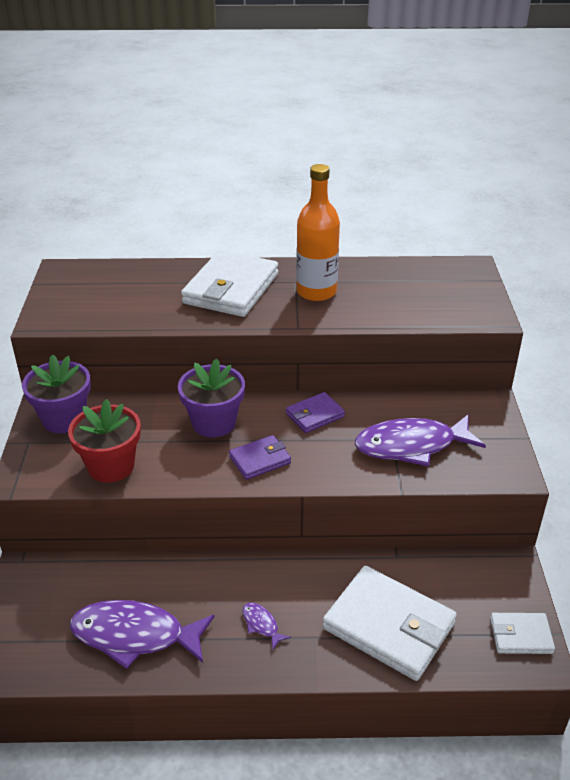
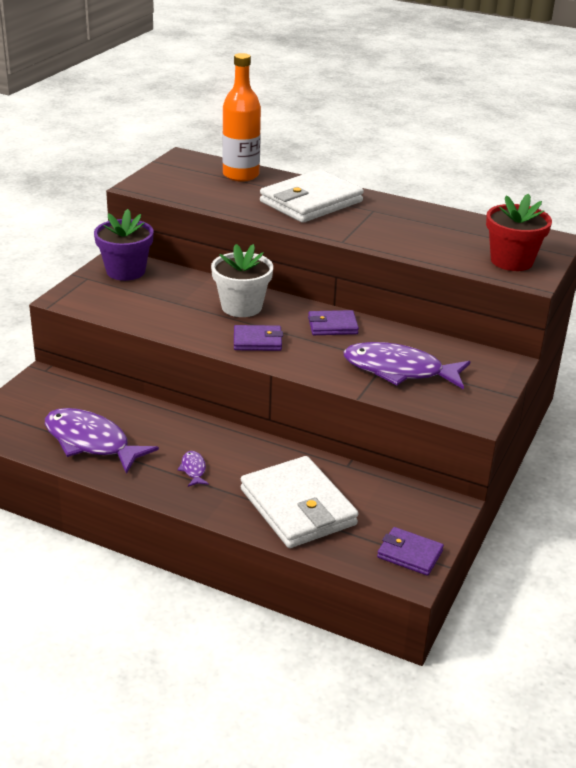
camera: 25 degrees right, 5 degrees down
(111, 466) = (136, 310): red flower pot -> red flower pot (511, 261)
(214, 423) = (241, 307): purple flower pot -> white flower pot
(316, 292) = (384, 222): orange bottle -> orange bottle (241, 175)
(520, 635) = (409, 554): white wallet -> purple wallet

